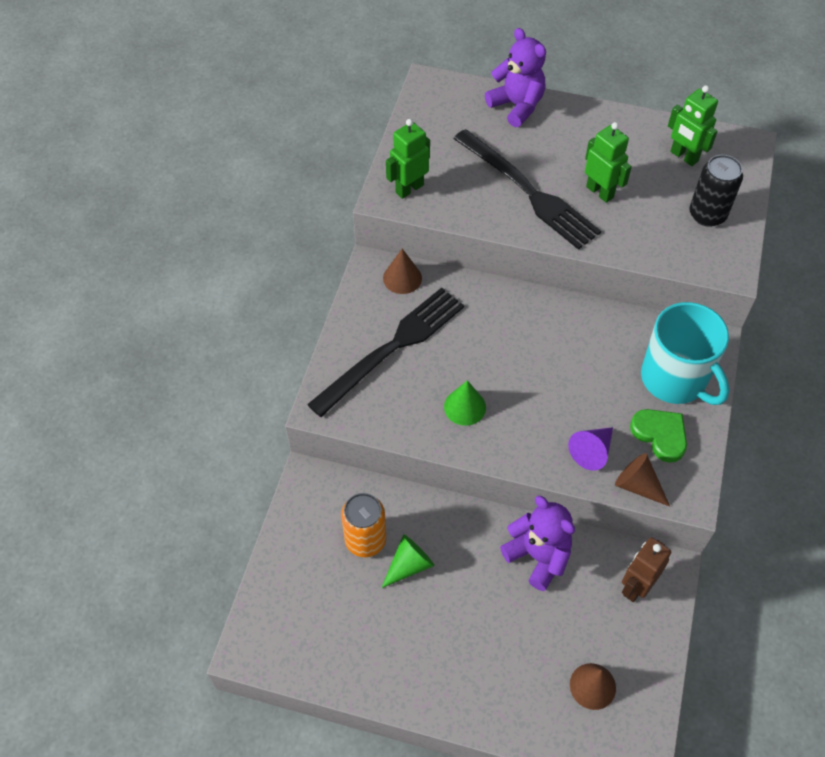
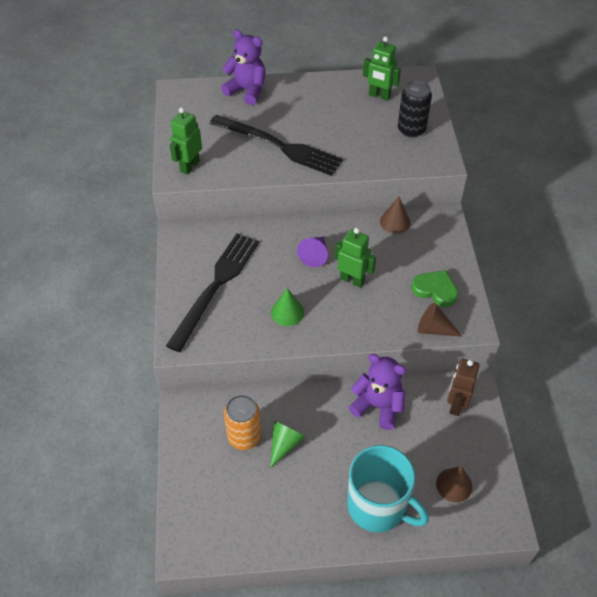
camera: 20 degrees left, 5 degrees down
(402, 278) = (204, 235): brown cone -> brown cone (395, 222)
(592, 451) = (392, 315): purple cone -> purple cone (315, 255)
(600, 192) = (330, 133): green robot -> green robot (352, 280)
(675, 379) = (430, 249): turquoise mug -> turquoise mug (378, 506)

